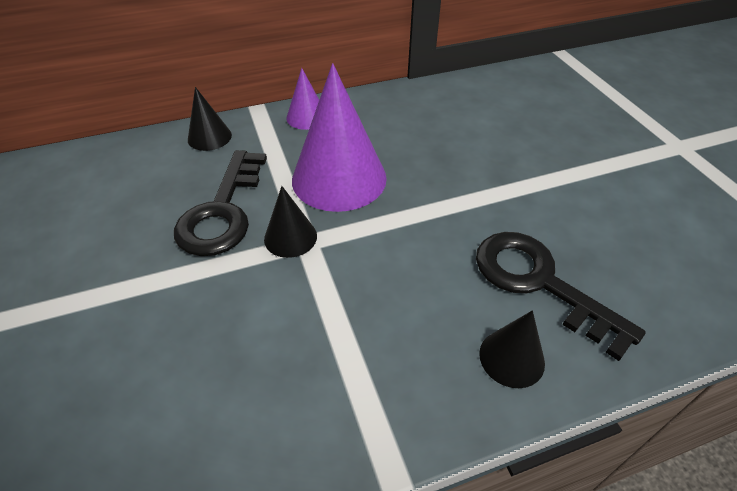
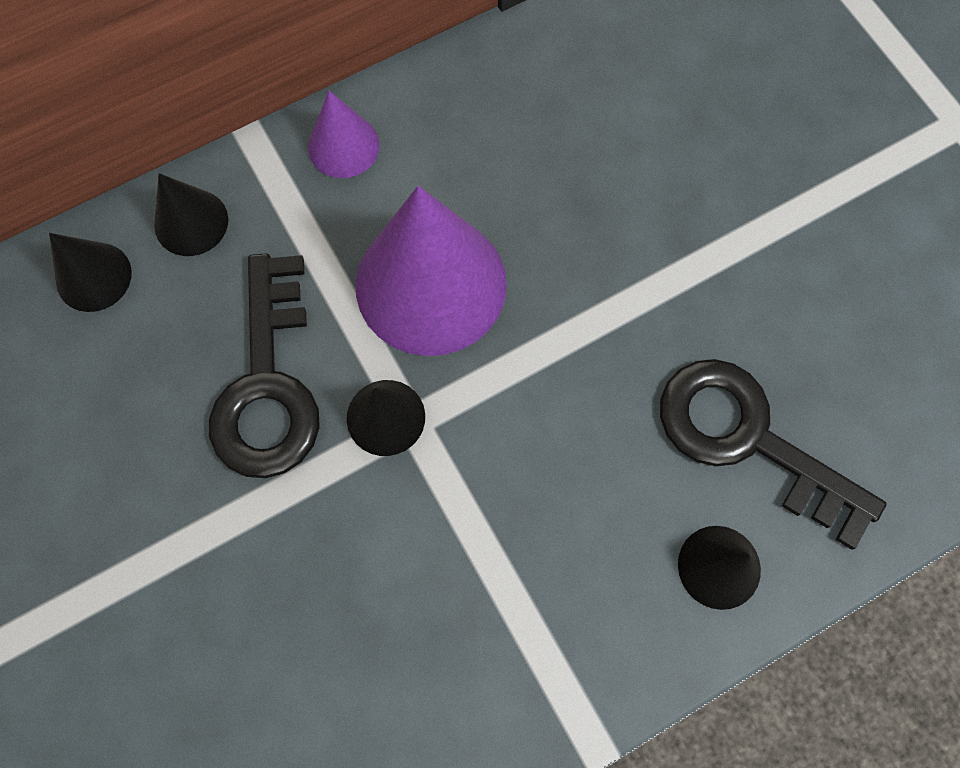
camera: 10 degrees left, 25 degrees up
(144, 152) = (93, 276): none -> black cone

